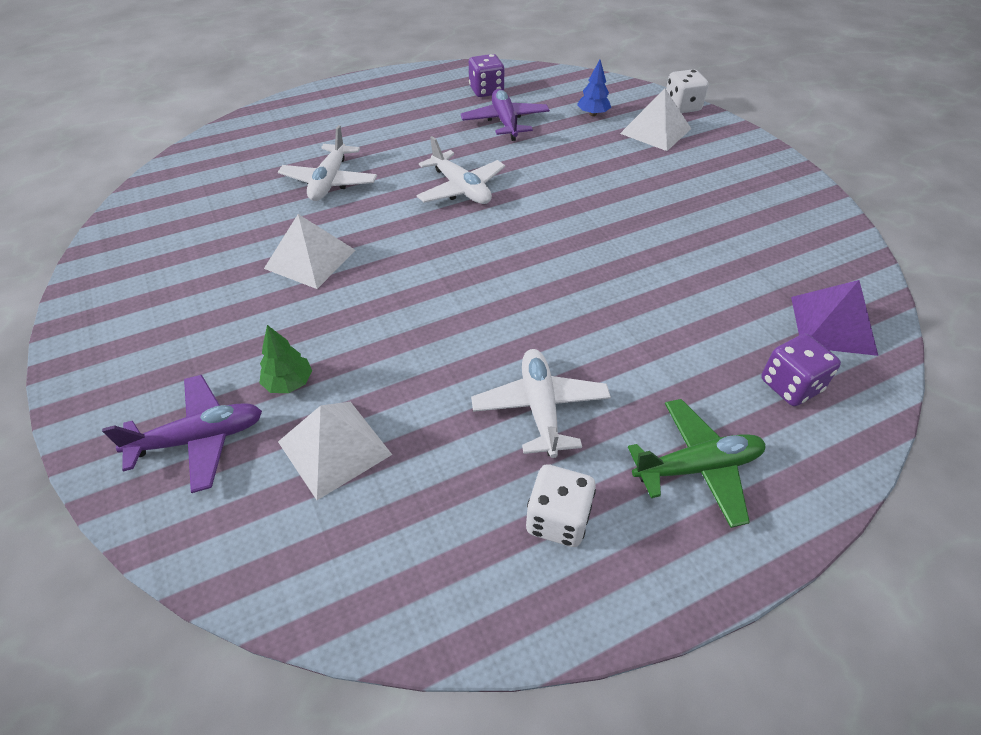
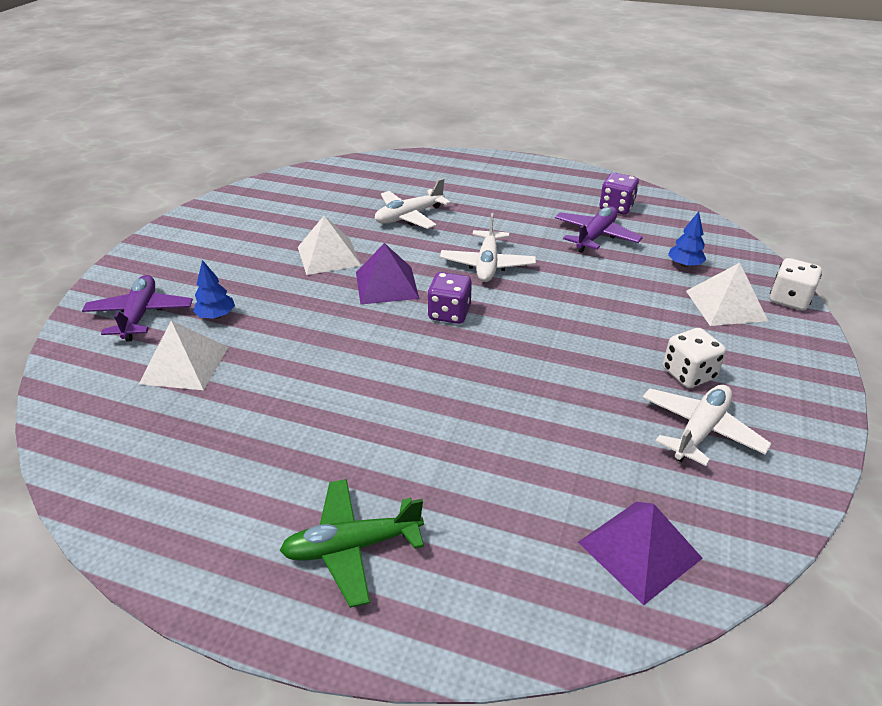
camera: 45 degrees right, 10 degrees down
(199, 439) = (140, 315): purple plane -> purple plane turned 120 degrees counterclockwise
(289, 383) = (216, 316): green tree -> blue tree
(406, 253) = (386, 285): none -> purple pyramid
(540, 408) = (317, 429): white plane -> white plane (700, 430)
(558, 519) = (223, 497): white dice -> white dice (688, 374)
(697, 467) = (352, 547): green plane -> green plane turned 135 degrees clockwise
(790, 386) = (517, 559): purple dice -> purple dice (449, 313)

